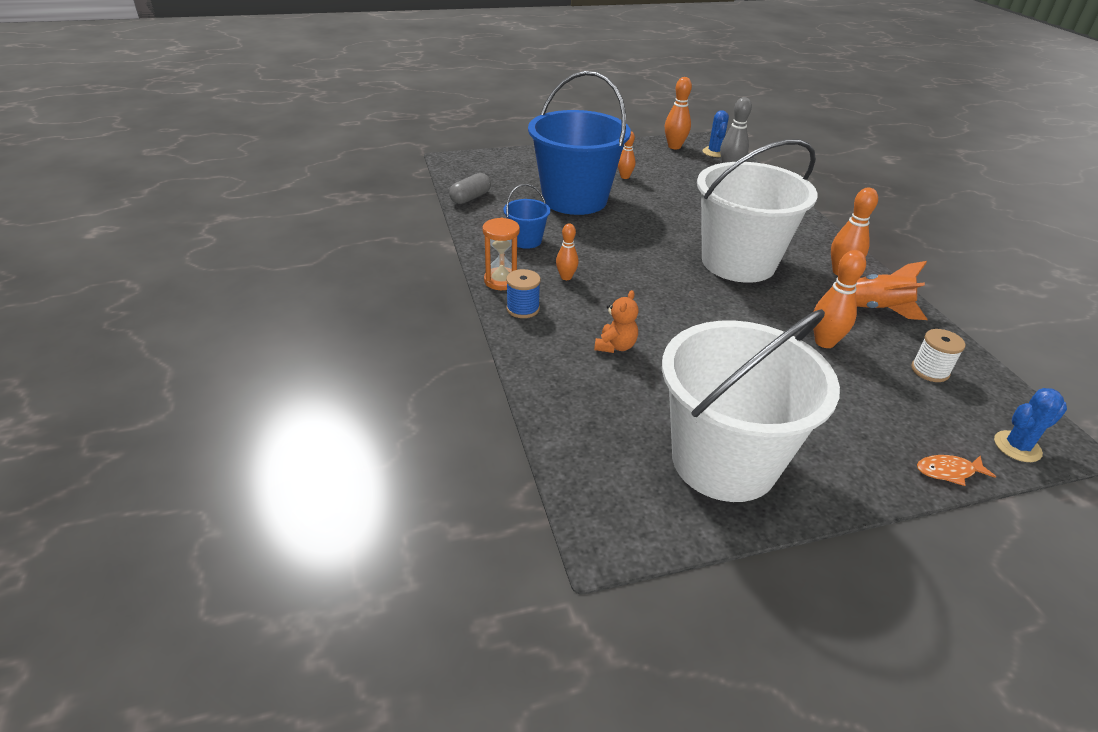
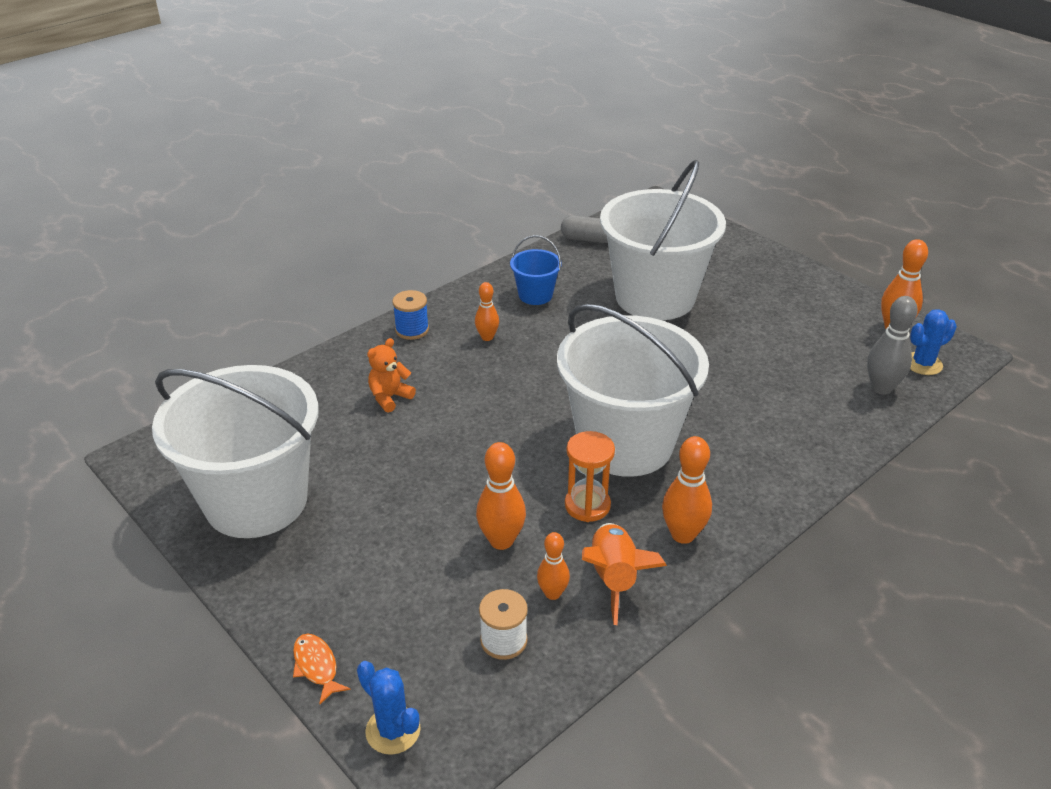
camera: 65 degrees right, 0 degrees up
(501, 281) = (449, 305): orange hourglass -> orange hourglass (587, 505)
(574, 199) = (655, 297): blue bucket -> white bucket
(615, 346) = (390, 397): orange teddy bear -> orange teddy bear turned 135 degrees clockwise
(625, 177) = (753, 314): orange bowling pin -> orange bowling pin (552, 593)

